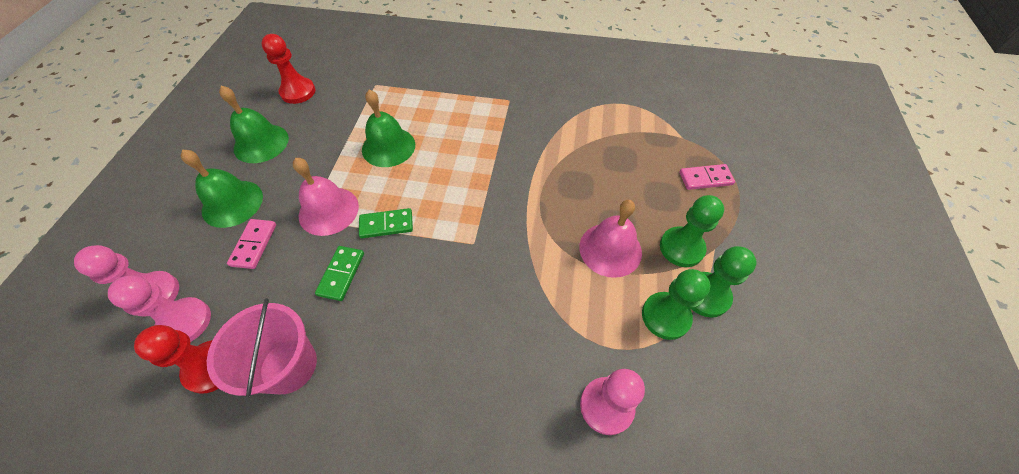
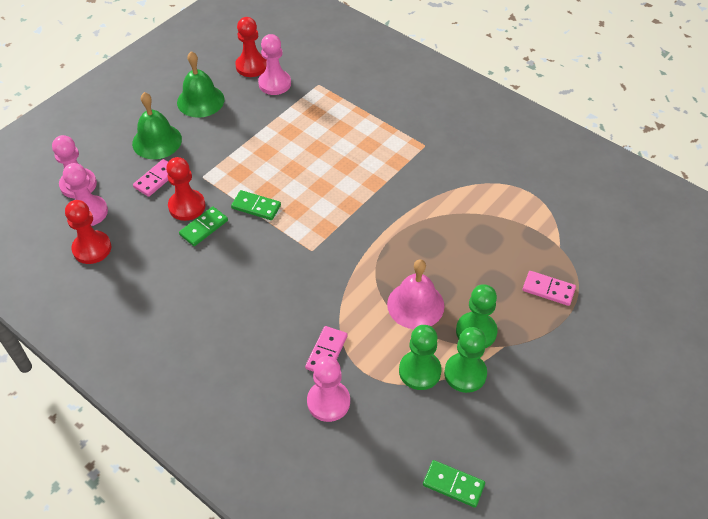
camera: 30 degrees right, 5 degrees down
(288, 366) = (138, 271): pink bucket -> none
(307, 259) = (187, 206): none -> red pawn
(328, 210) = (220, 177): pink bell -> none
(331, 99) = (274, 83): none -> pink pawn
(388, 147) = (295, 145): green bell -> none
(563, 347) = (326, 352): none -> pink domino
(793, 426) = (453, 485): none -> green domino

